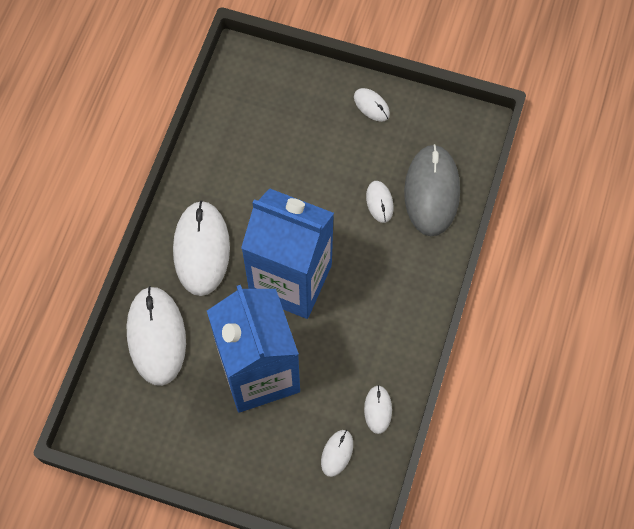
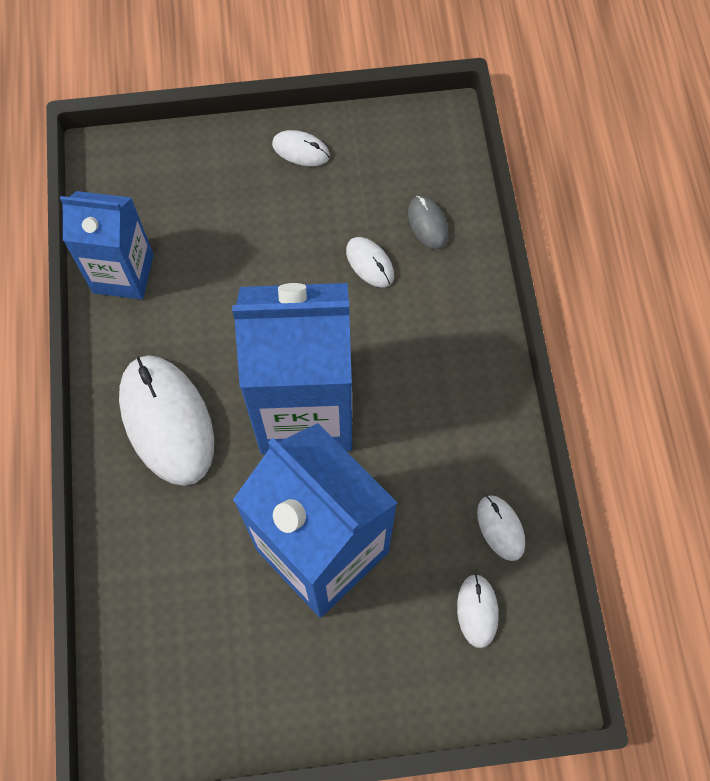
camera: 25 degrees left, 0 degrees up
(156, 336) = (159, 565): white mouse -> none
(217, 142) = (123, 273): none -> blue carton
(431, 192) = (427, 224): grey mouse -> grey mouse, size x0.47

